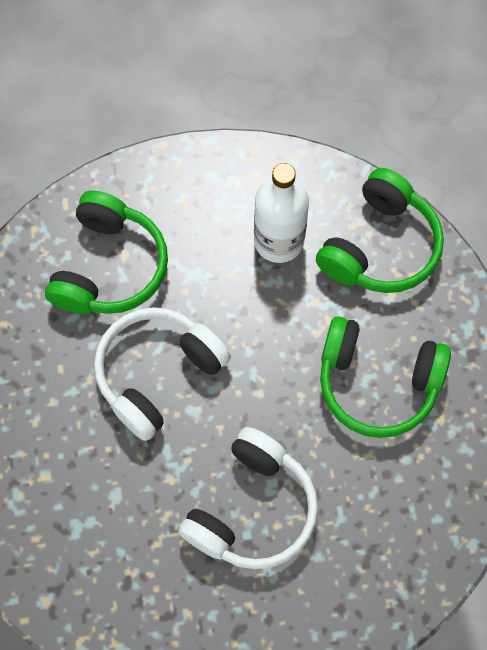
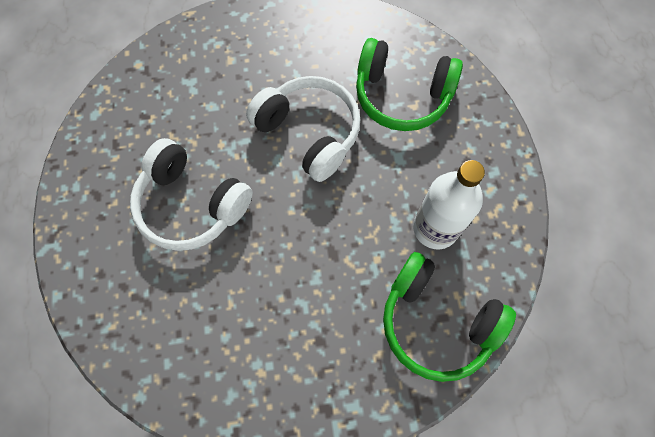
camera: 90 degrees right, 0 degrees up
(377, 382) = (299, 313): green headphones -> none

